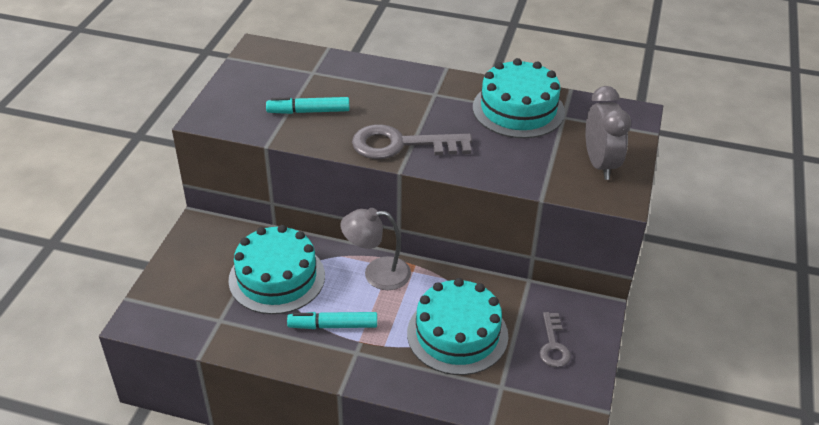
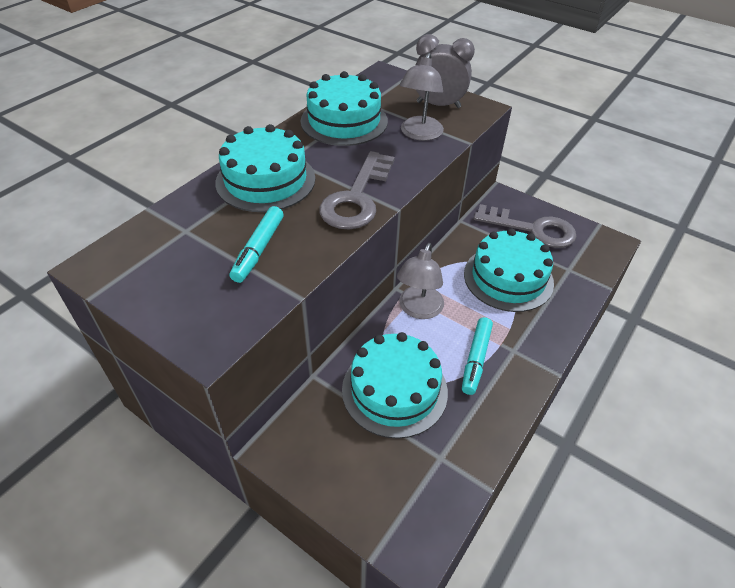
camera: 70 degrees left, 5 degrees up
(396, 90) = (265, 180): none -> turquoise cake
(531, 162) = (419, 134): none -> grey lamp
(553, 345) = (532, 229): grey key -> grey key, size x1.81

